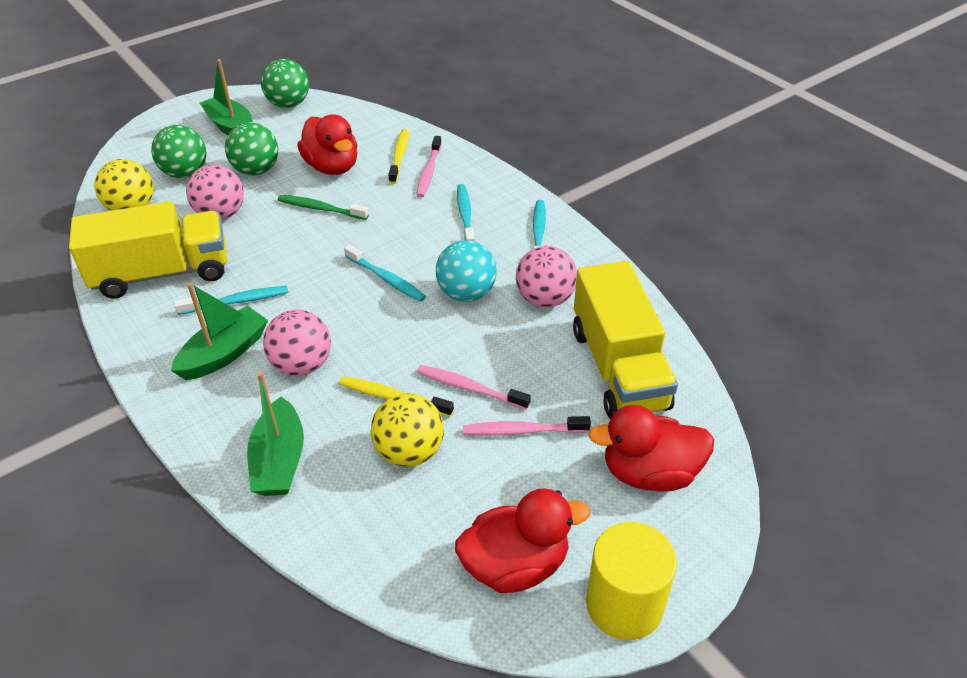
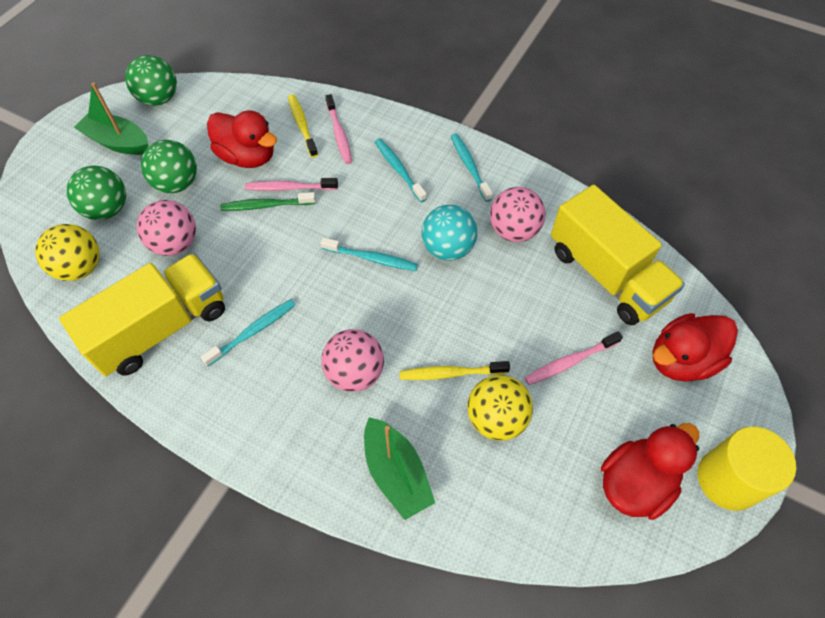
camera: 25 degrees left, 15 degrees up
(224, 353) = (278, 389): green boat -> none
(469, 388) = (506, 339): pink toothbrush -> pink toothbrush (289, 188)

